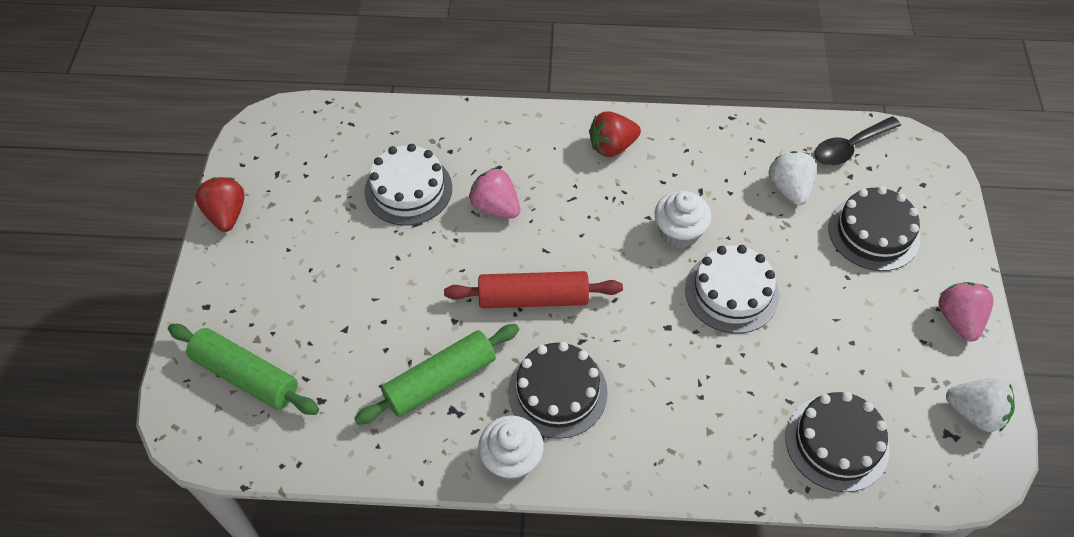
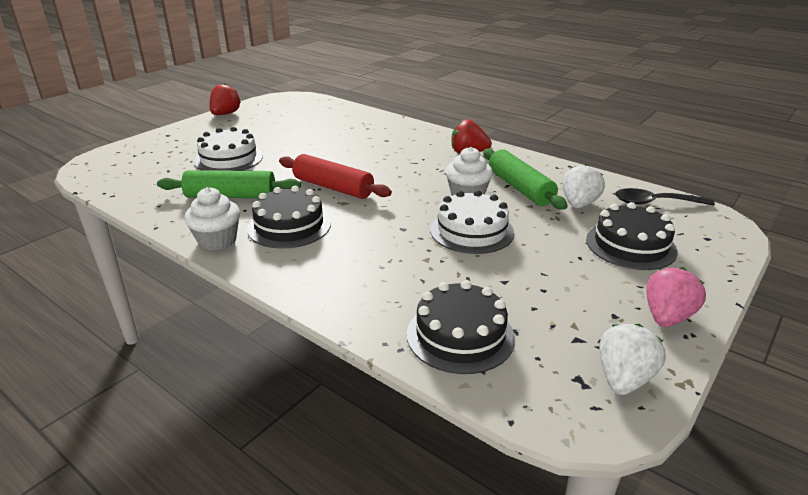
camera: 35 degrees right, 25 degrees down
(246, 376) = (144, 159): green rolling pin -> green rolling pin (520, 188)
(408, 189) = (324, 132): white cake -> white cake (229, 159)
(495, 207) = (363, 151): pink strawberry -> none
(974, 413) = (623, 379): white strawberry -> white strawberry turned 120 degrees counterclockwise

